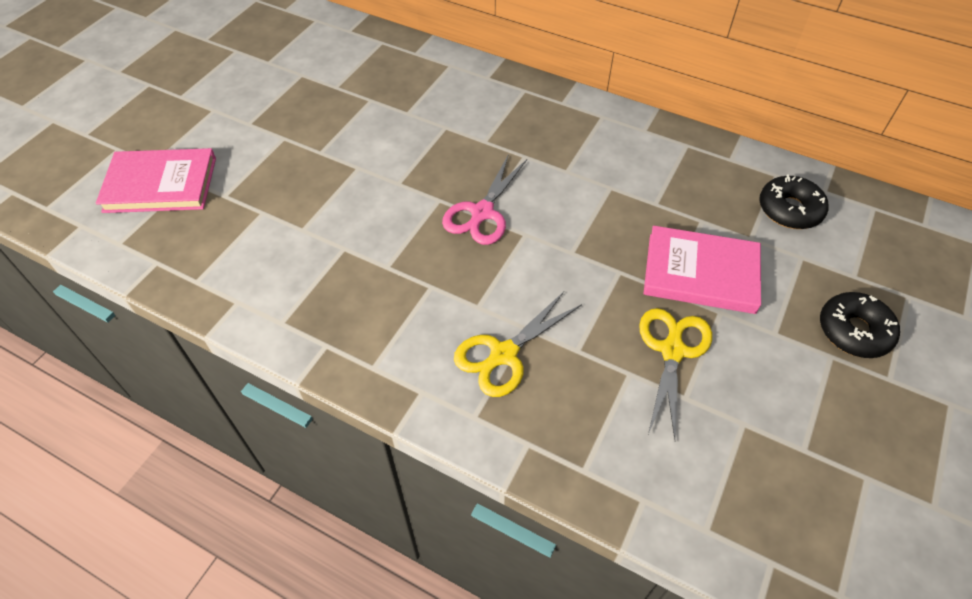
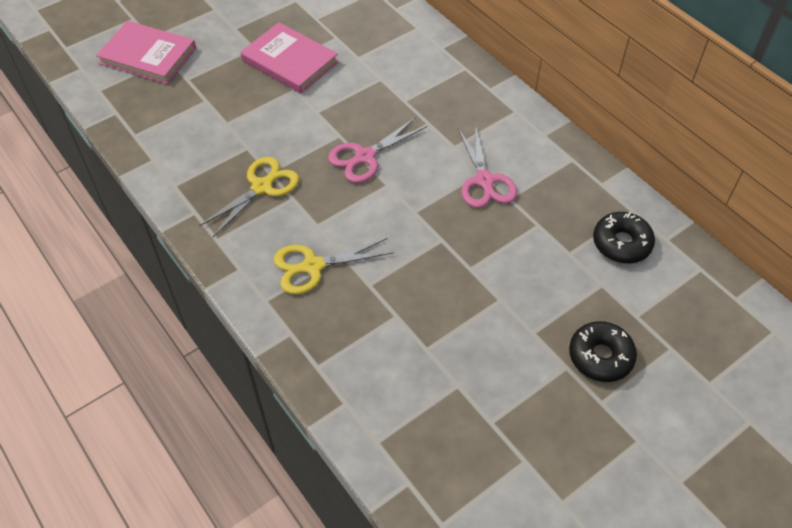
camera: 25 degrees right, 0 degrees up
(620, 195) = (484, 181): none -> pink scissors
(672, 350) = (440, 313): yellow scissors -> yellow scissors (262, 187)
(700, 273) = (506, 265): pink book -> pink book (290, 61)

